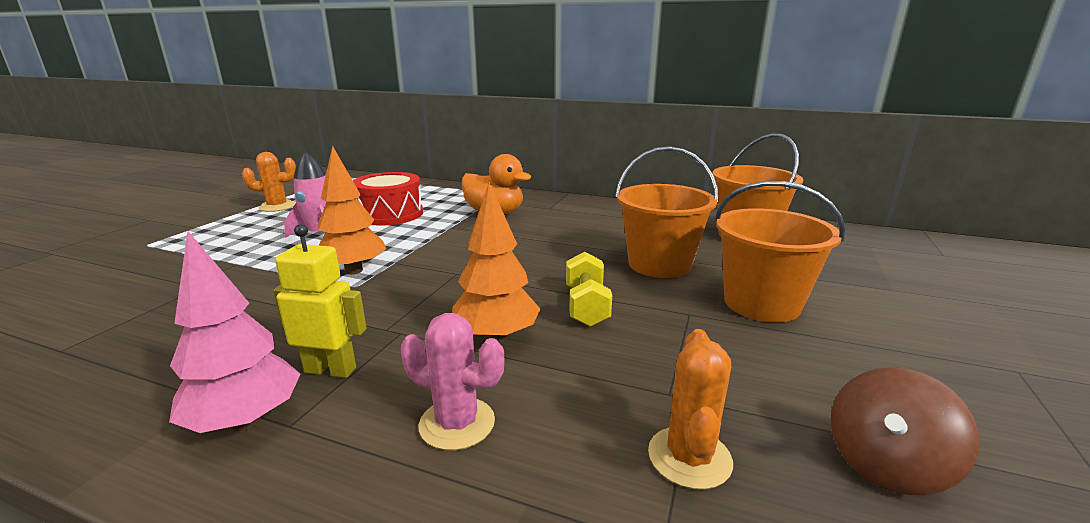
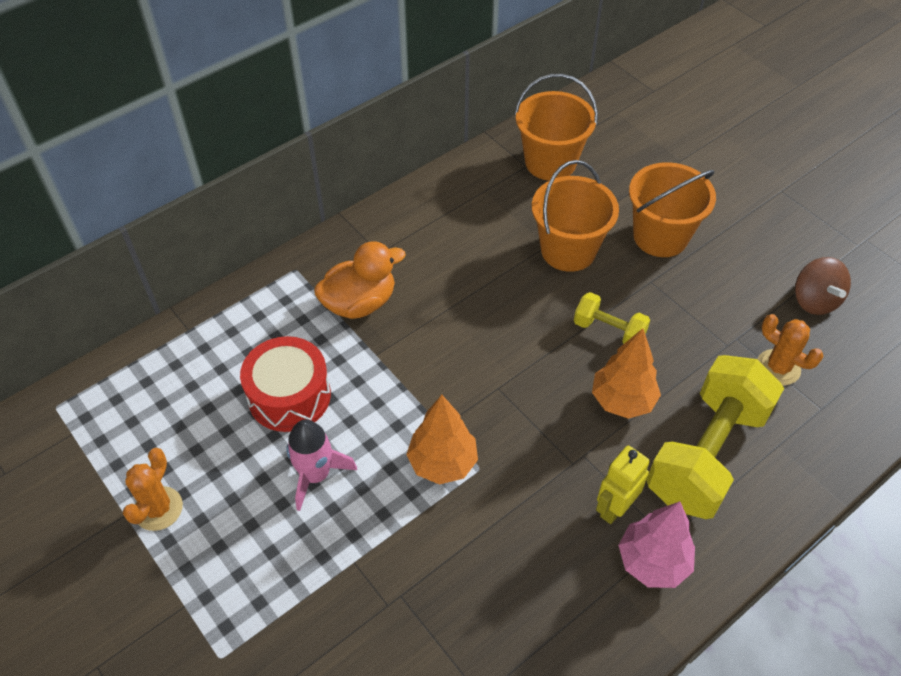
camera: 60 degrees left, 30 degrees up
(457, 423) = (706, 454): pink cactus -> yellow dumbbell

